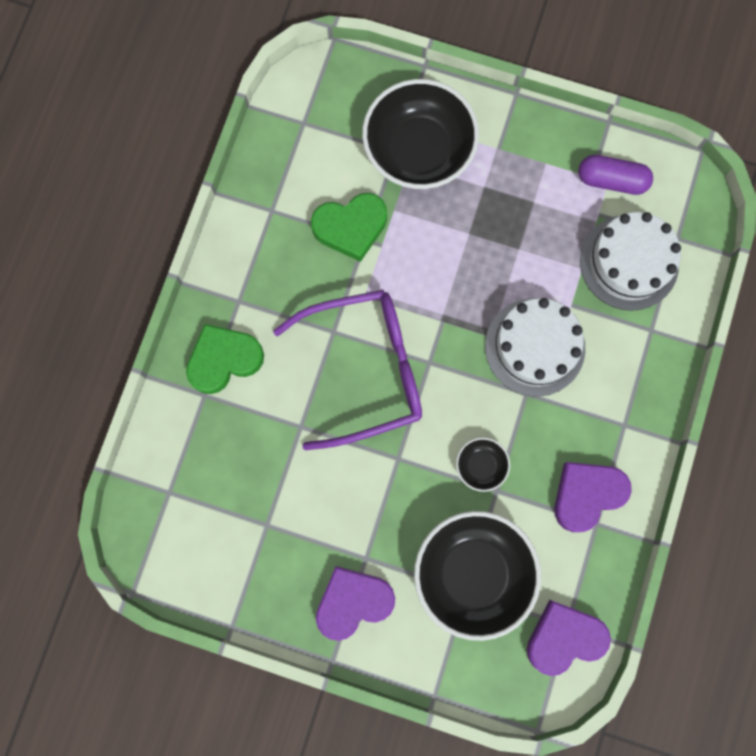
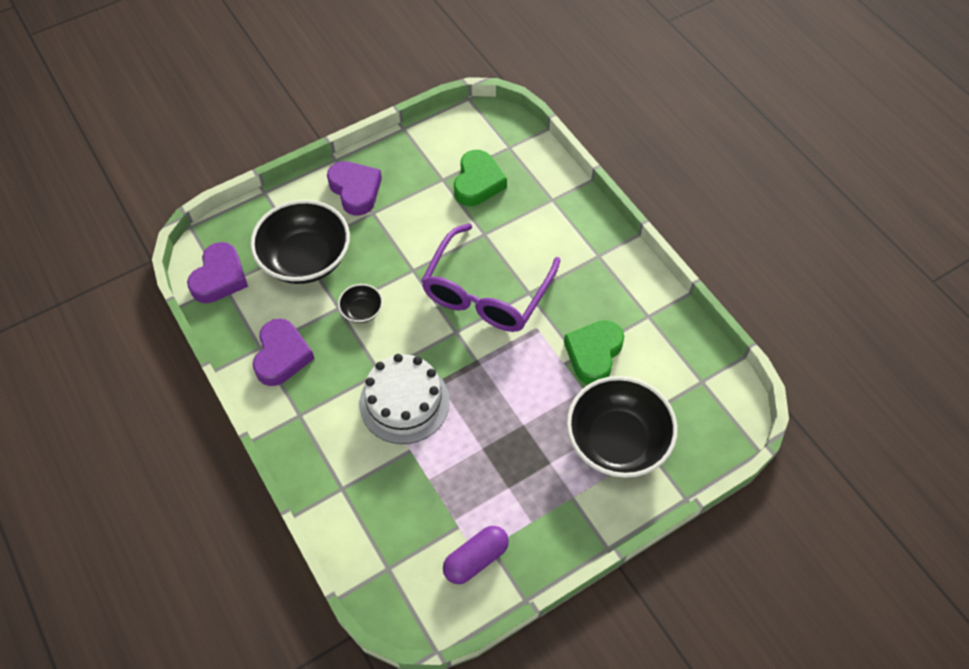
camera: 130 degrees right, 20 degrees down
(224, 360) = (565, 223): green heart -> green heart (478, 182)
(353, 602) = (355, 190): purple heart -> purple heart turned 45 degrees counterclockwise
(629, 262) = (403, 516): white cake -> none

